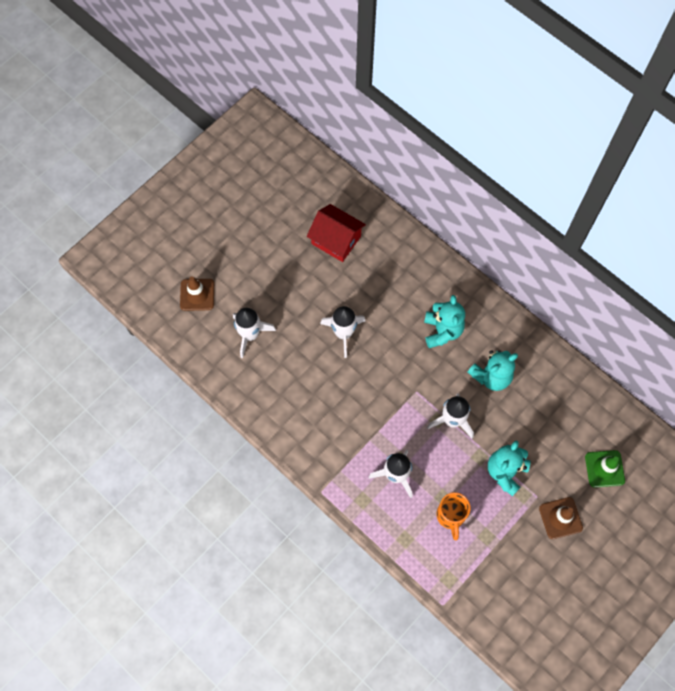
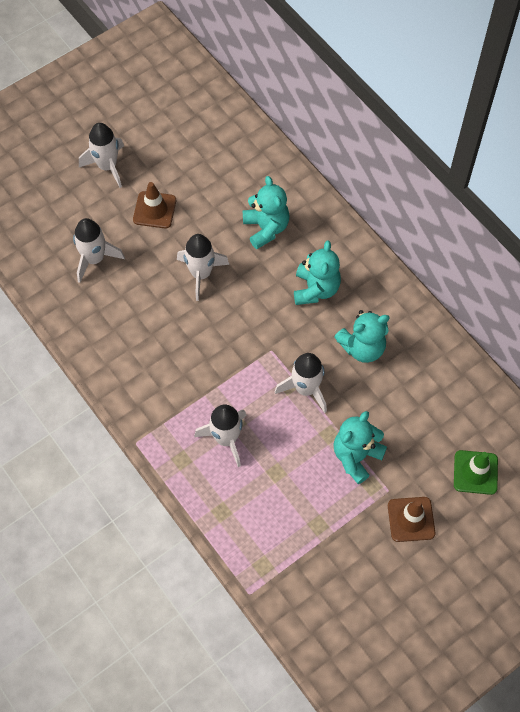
camera: 10 degrees right, 5 degrees down
(197, 295) = (45, 207): brown traffic cone -> brown traffic cone (154, 210)
(242, 248) = (107, 166): none -> white rocket
(336, 240) = (215, 173): red house -> none
(389, 283) = (266, 228): none -> turquoise teddy bear
(450, 516) = (280, 495): orange mug -> none

